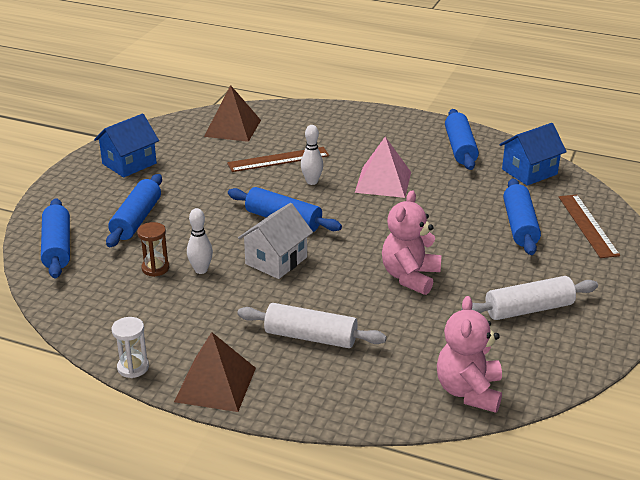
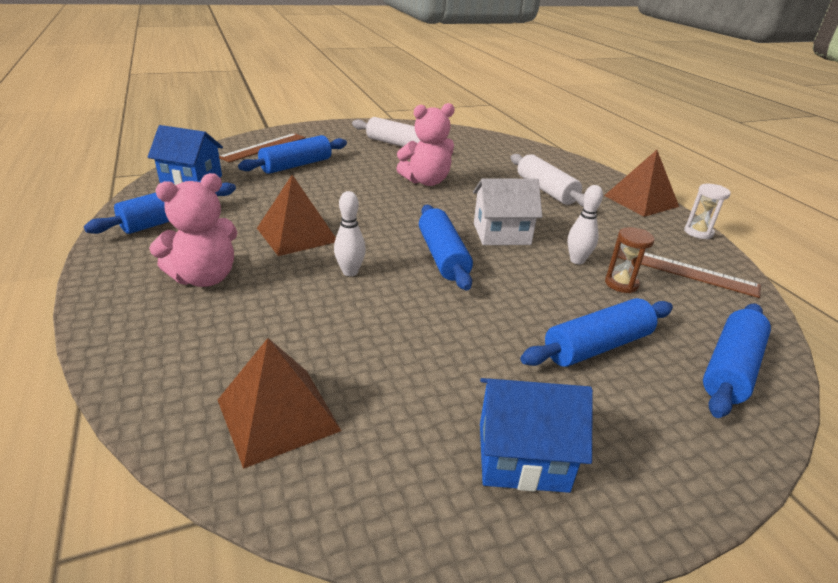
camera: 135 degrees left, 0 degrees up
(278, 160) = (328, 317): brown ruler -> brown ruler (685, 271)
(383, 182) = (297, 234): pink pyramid -> brown pyramid
(469, 391) = (495, 143): pink teddy bear -> pink teddy bear (205, 278)

